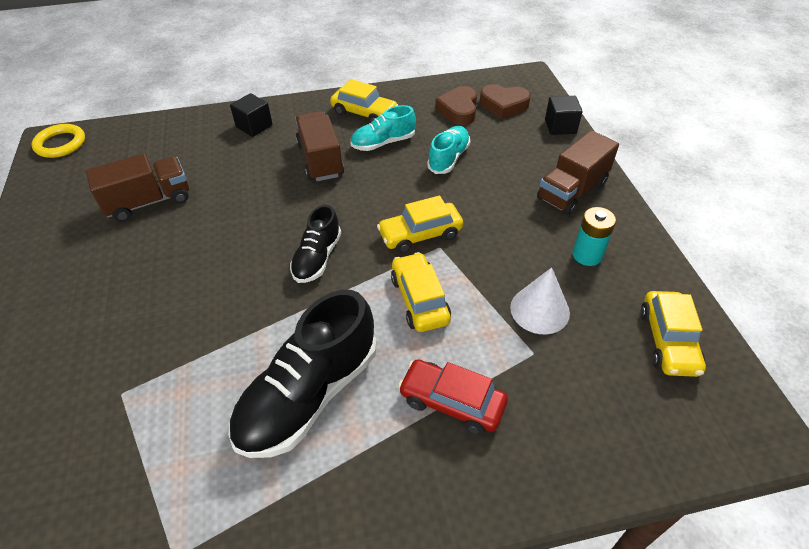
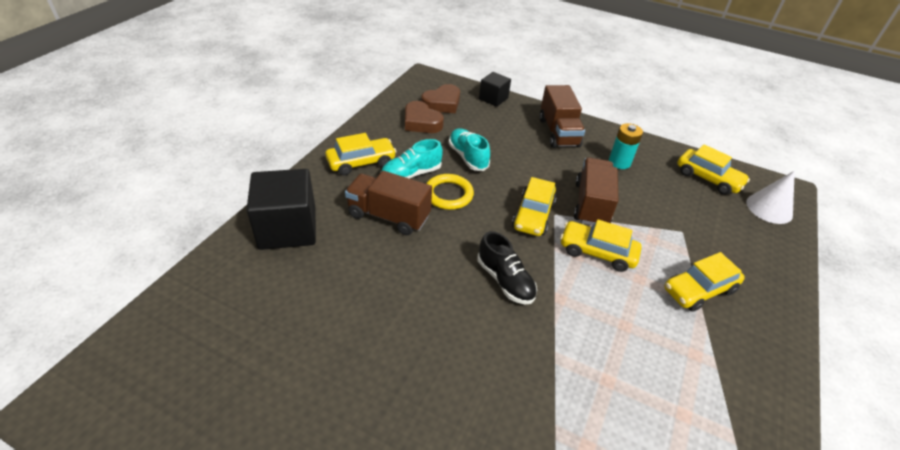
camera: 55 degrees left, 5 degrees down
(60, 144) = (87, 394): yellow ring -> yellow ring (448, 194)
(149, 202) = (304, 357): brown truck -> brown truck (591, 204)
(254, 126) = (288, 228): black cube -> black cube, size x1.80
(309, 395) = (645, 361): black shoe -> none
(383, 143) = (411, 174): turquoise shoe -> turquoise shoe turned 45 degrees clockwise
(452, 402) = (699, 290): red car -> yellow car
(539, 310) = (649, 207): white cone -> white cone (769, 208)

